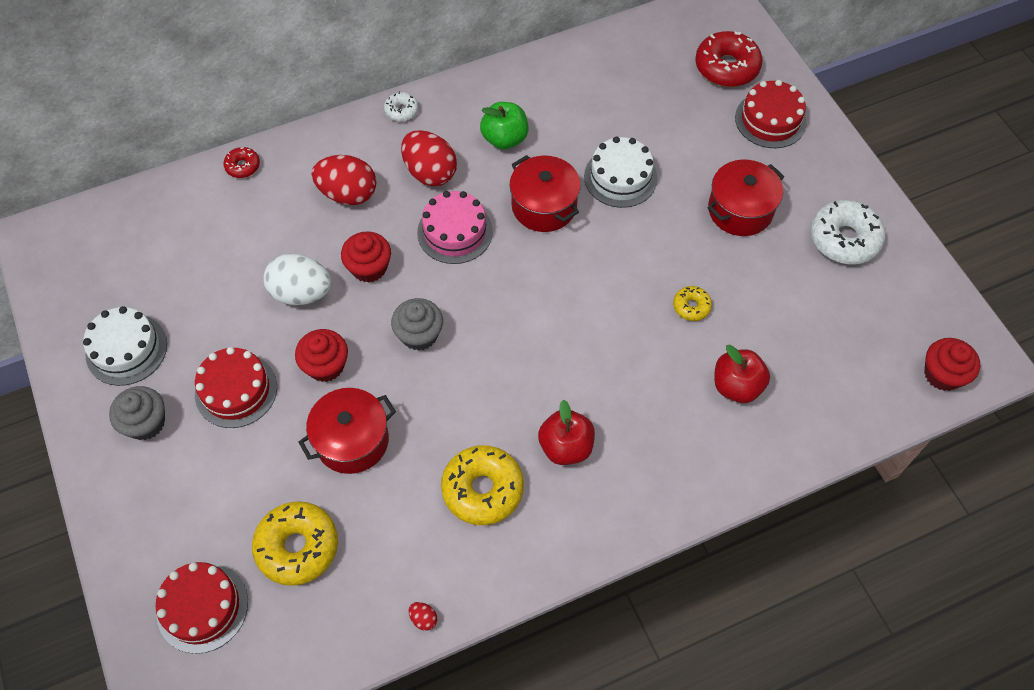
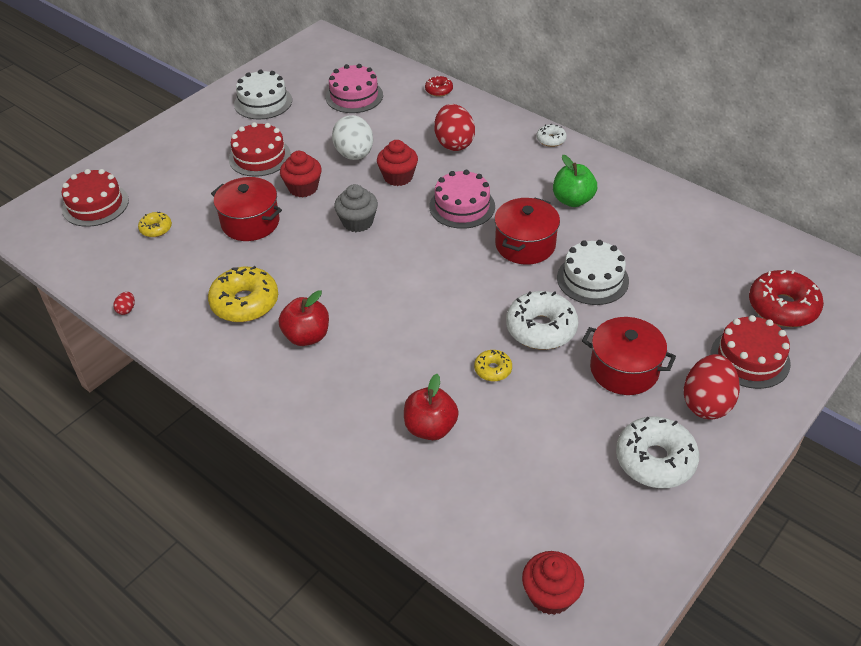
camera: 65 degrees right, 15 degrees down
(146, 423) = (214, 131): grey cupcake -> none
(189, 250) = (354, 96): none -> pink cake
(297, 547) = (156, 229): yellow donut -> yellow donut, size x0.51
(430, 172) = (506, 174): red egg -> red egg (706, 403)
(660, 246) = (541, 328): none -> white donut

